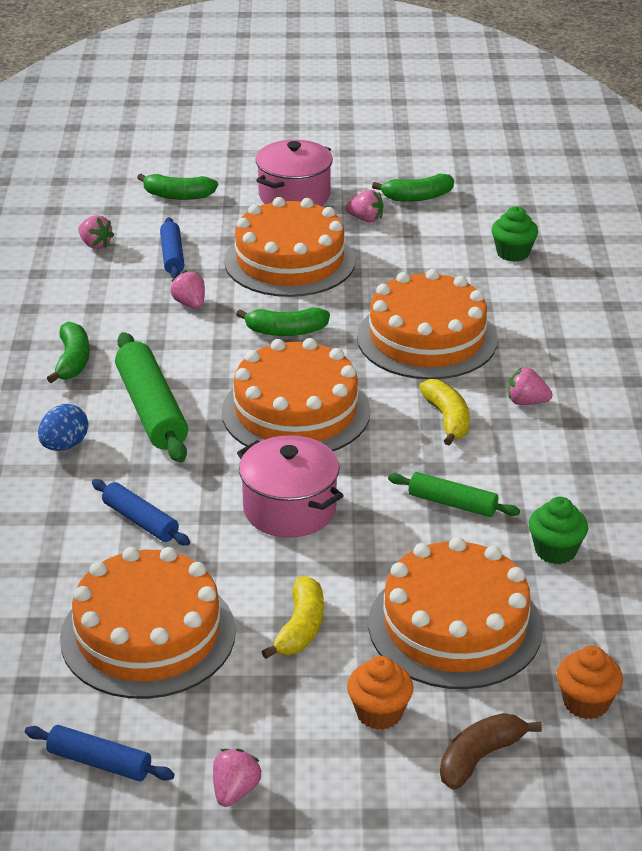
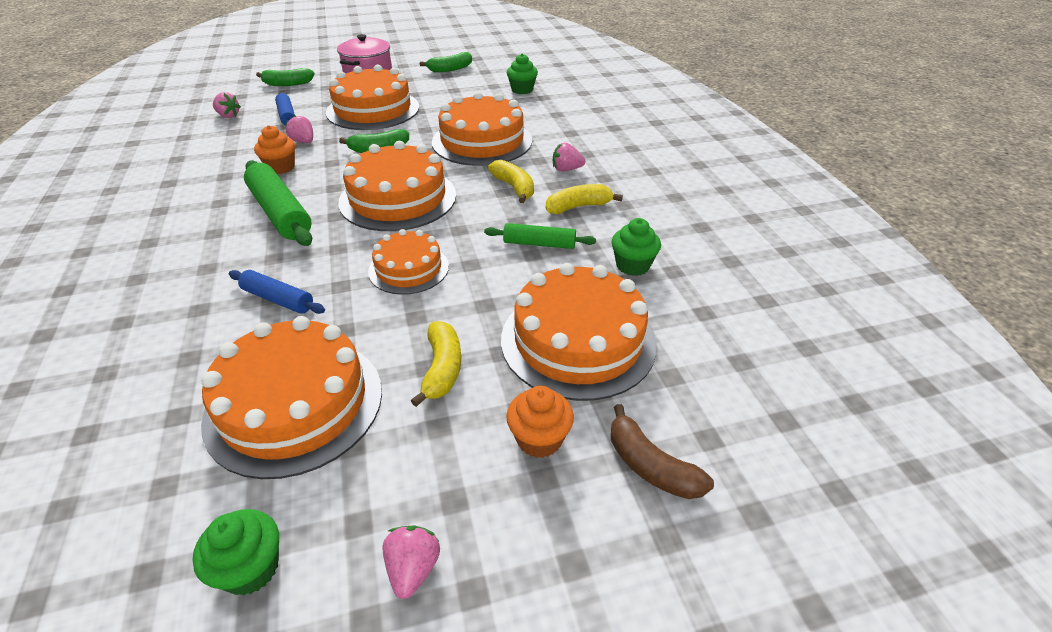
camera: 15 degrees left, 5 degrees up
(64, 445) = (205, 249): blue egg -> none
(72, 361) = (212, 188): green banana -> none
(99, 762) = (251, 568): blue rolling pin -> green cupcake
(289, 509) = (408, 268): pink pot -> orange cake
(366, 219) = (420, 83): pink strawberry -> none
(479, 757) = (650, 466): brown banana -> brown banana turned 75 degrees counterclockwise
(520, 461) = (578, 207): none -> yellow banana
(586, 703) = (718, 388): orange cupcake -> orange cupcake (281, 167)

